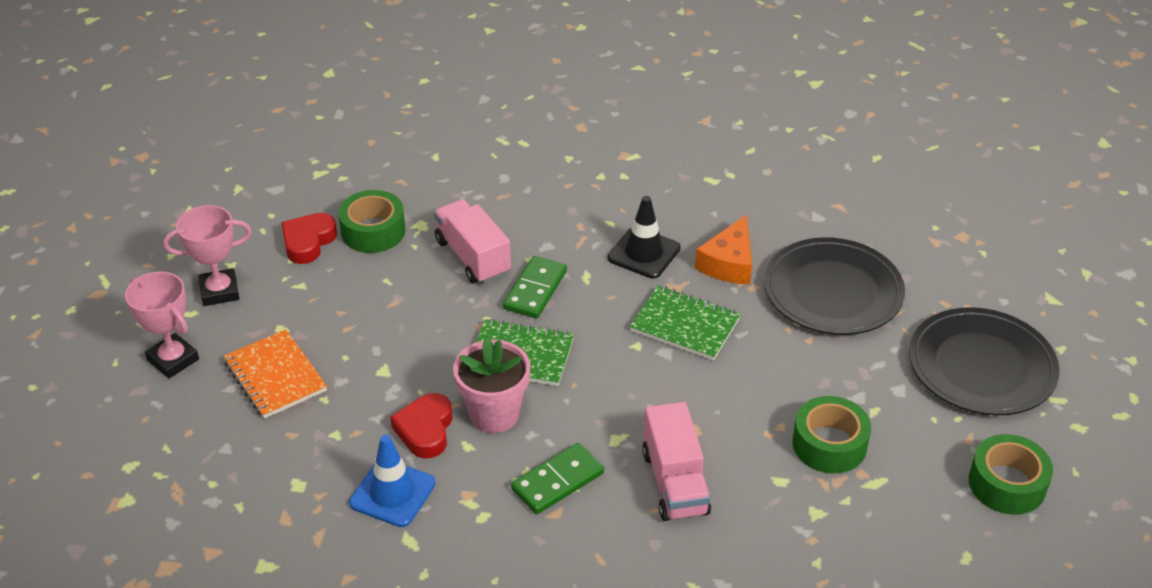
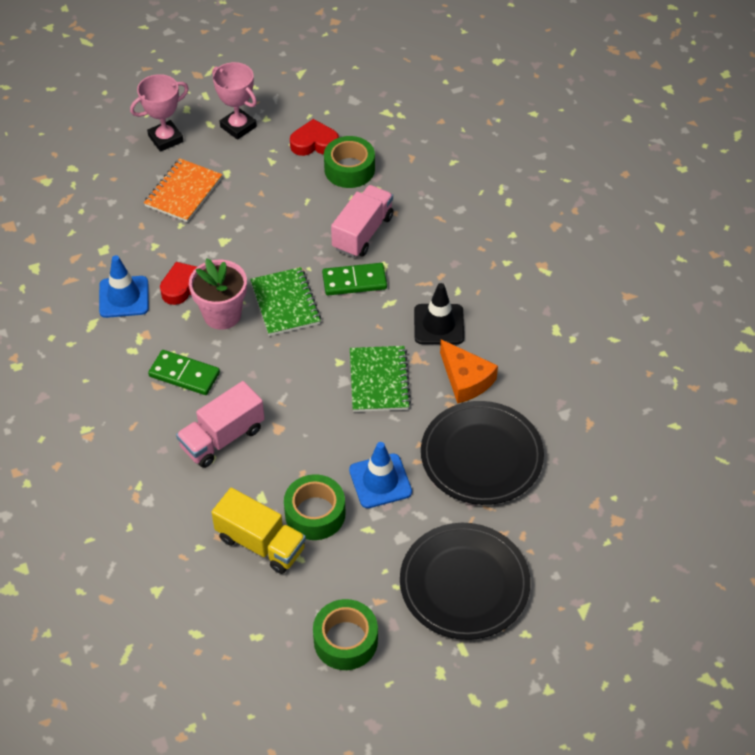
camera: 60 degrees right, 10 degrees up
(173, 360) = (165, 139): pink trophy -> pink trophy turned 45 degrees clockwise
(729, 263) = (466, 379): orange cheese -> orange cheese turned 120 degrees counterclockwise
(817, 376) = (380, 481): none -> blue traffic cone
(843, 505) = (260, 543): none -> yellow truck

